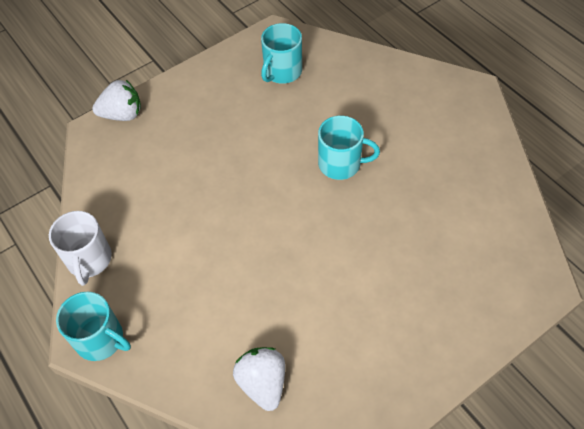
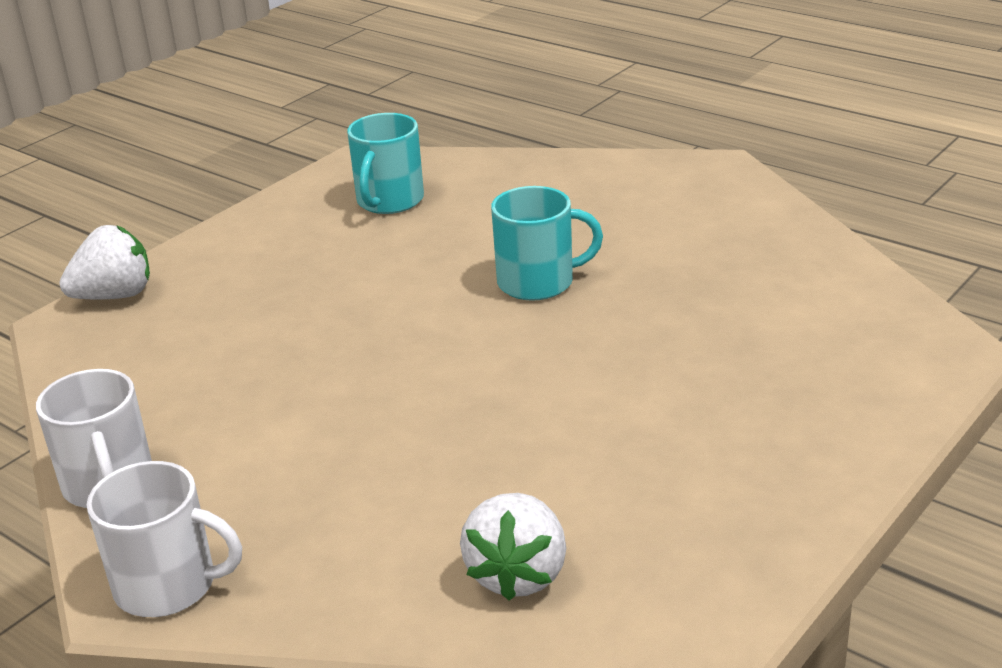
camera: 15 degrees left, 25 degrees down
(100, 339) = (168, 585): turquoise mug -> white mug
(263, 383) = (518, 574): white strawberry -> white strawberry turned 135 degrees counterclockwise

